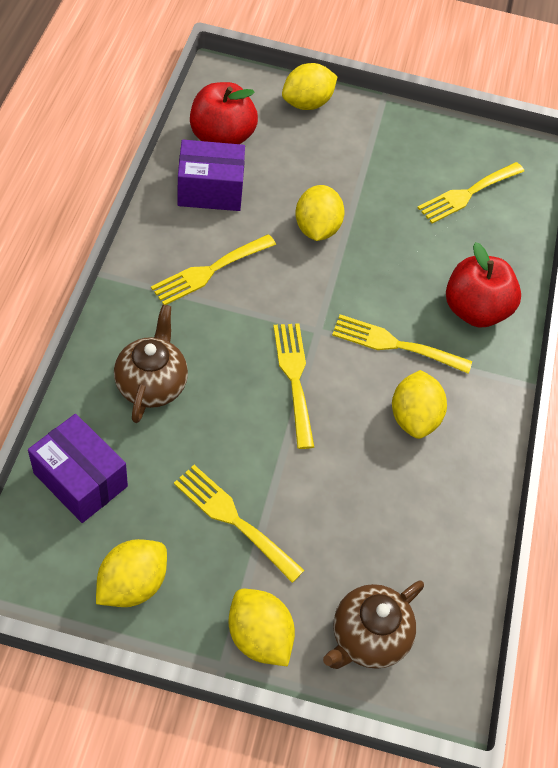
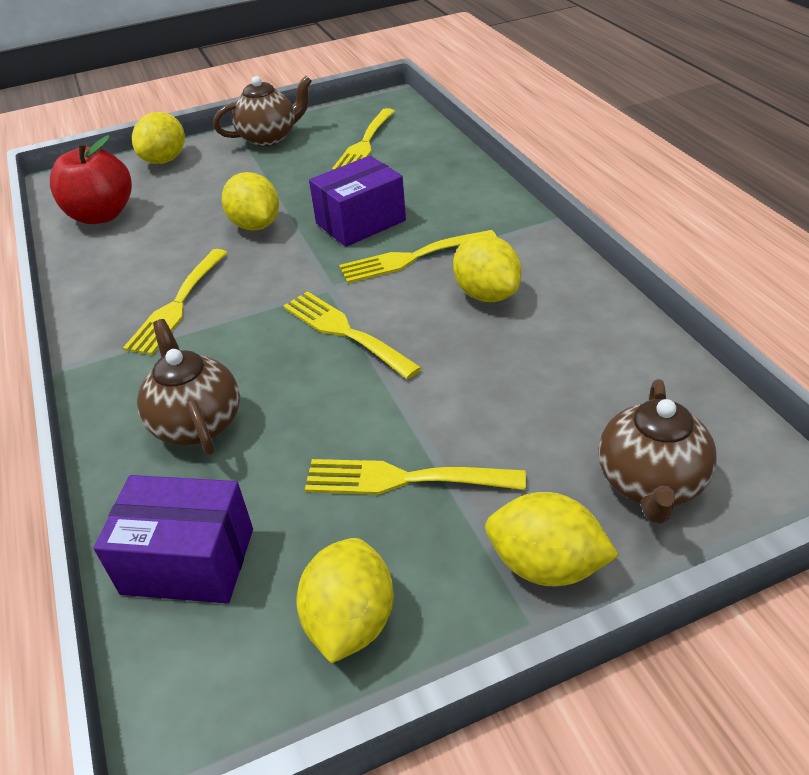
camera: 25 degrees left, 15 degrees down
(210, 190) = (123, 252): purple box -> purple box (360, 222)
(402, 132) = (269, 138): none -> brown teapot
(474, 310) = (453, 202): red apple -> none

